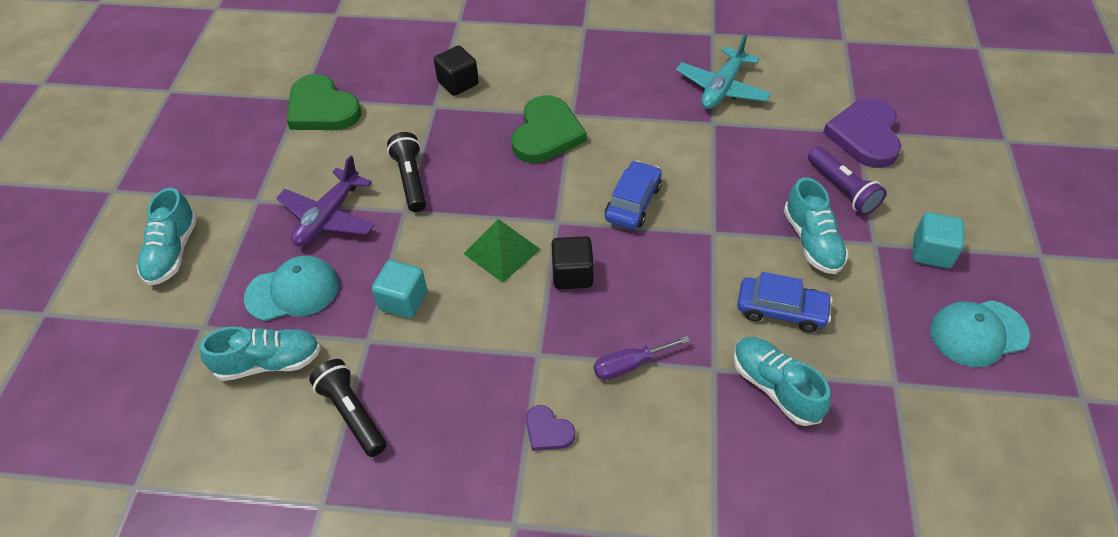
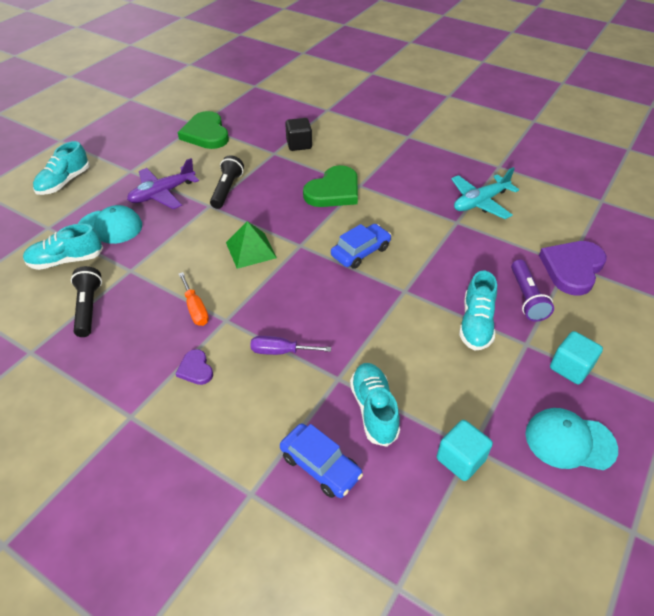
camera: 25 degrees right, 5 degrees down
(269, 362) = (66, 260): turquoise shoe -> turquoise shoe turned 150 degrees clockwise
(403, 300) = (168, 256): turquoise cube -> turquoise cube (460, 459)
(491, 356) = (195, 309): none -> orange screwdriver
(572, 274) = (285, 280): black cube -> none
(781, 310) = (417, 360): blue car -> blue car (320, 465)

